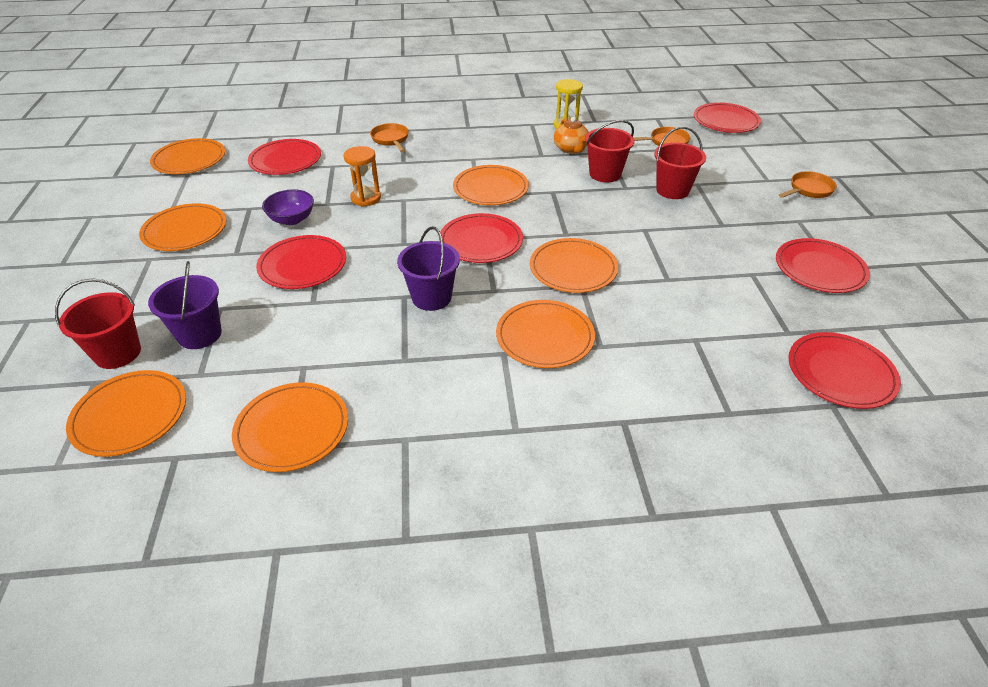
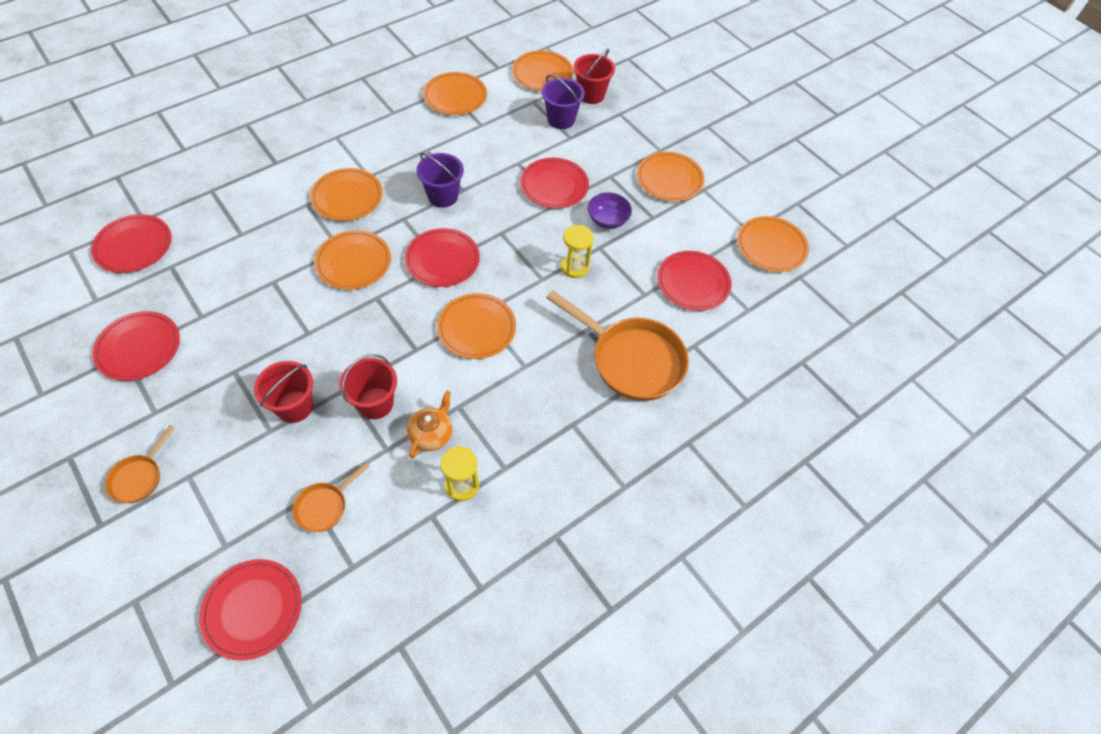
camera: 145 degrees right, 15 degrees up
(366, 198) = (574, 267): orange hourglass -> yellow hourglass
(391, 139) = (631, 360): orange pan -> orange pan, size x2.07
(571, 149) = (432, 434): orange teapot -> orange teapot turned 75 degrees clockwise

